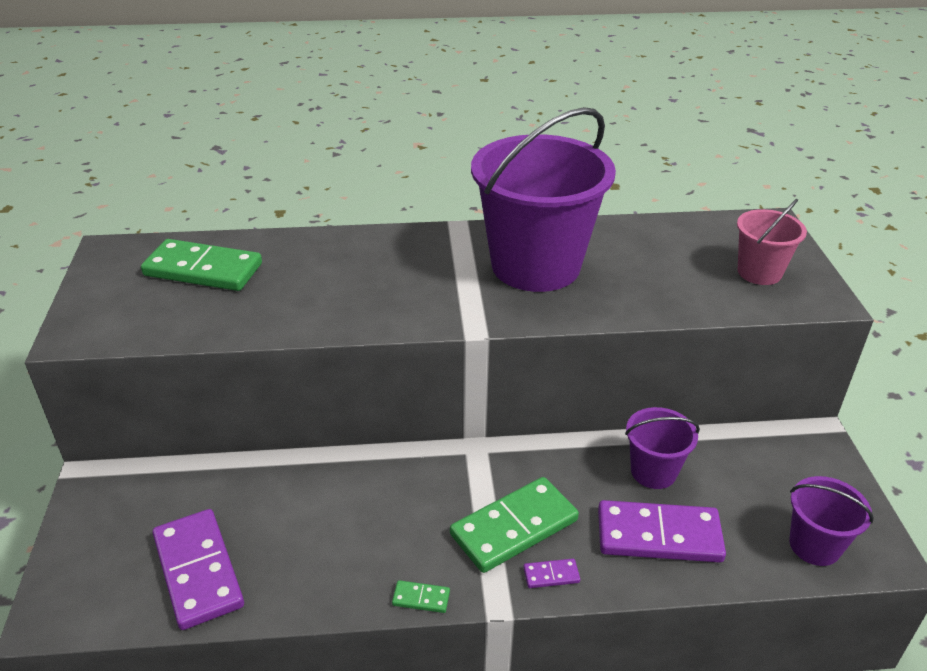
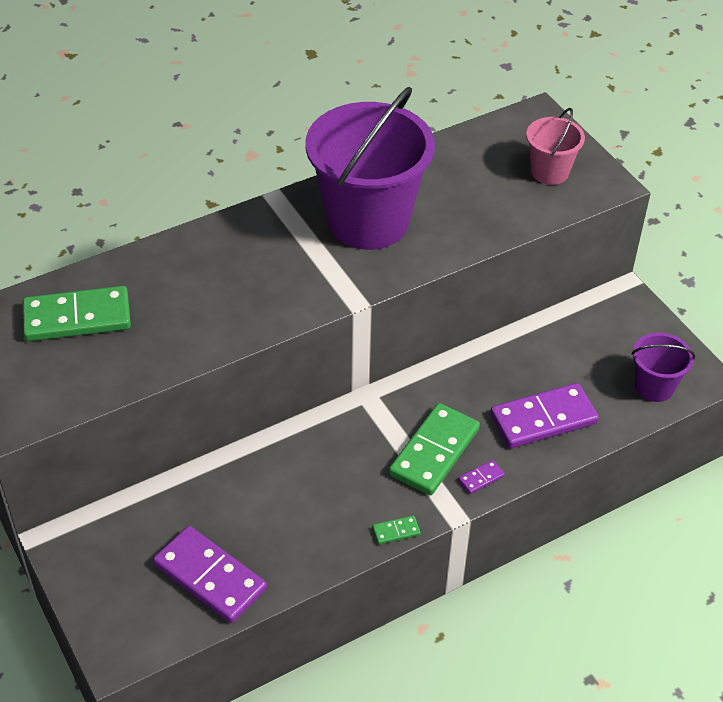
camera: 25 degrees left, 10 degrees up
(653, 472) = (516, 368): purple bucket -> none

